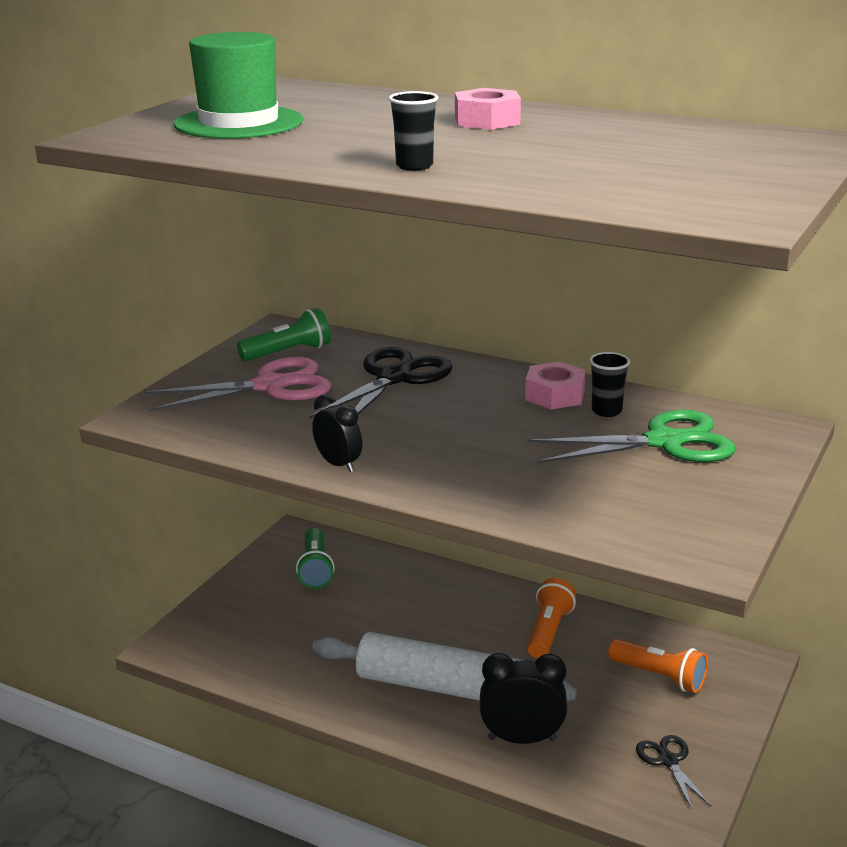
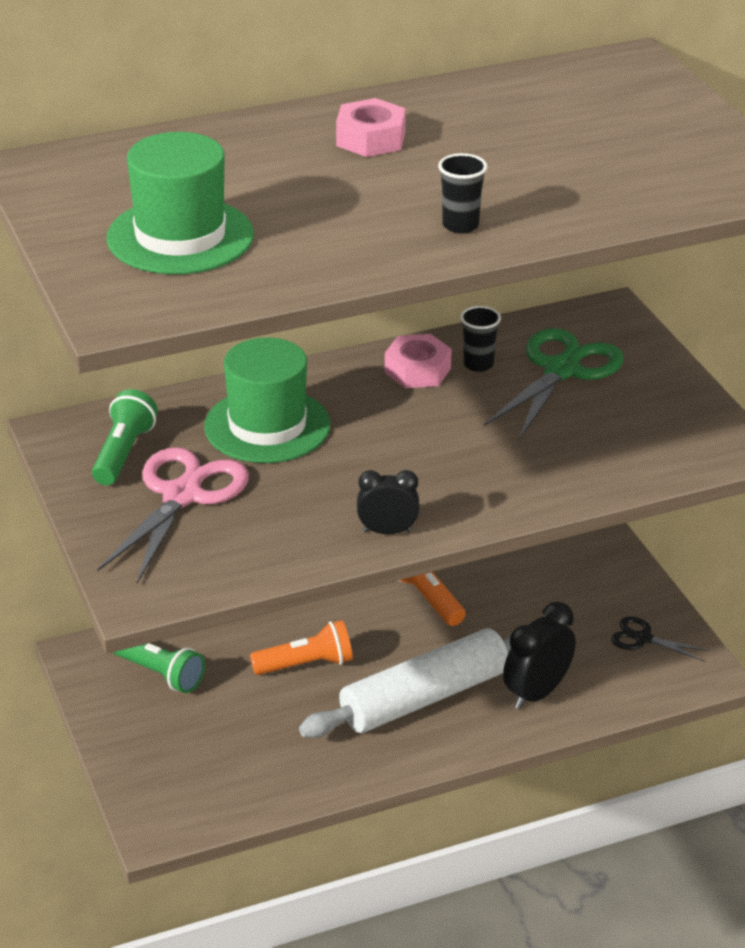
camera: 50 degrees left, 10 degrees up
(394, 378) = (267, 426): black scissors -> green hat
(659, 677) = (552, 581): orange flashlight -> orange flashlight (306, 664)

